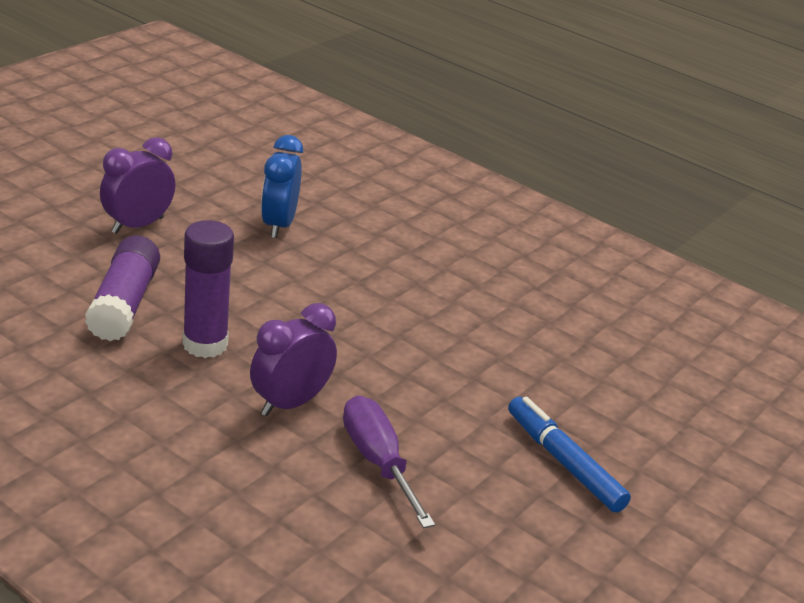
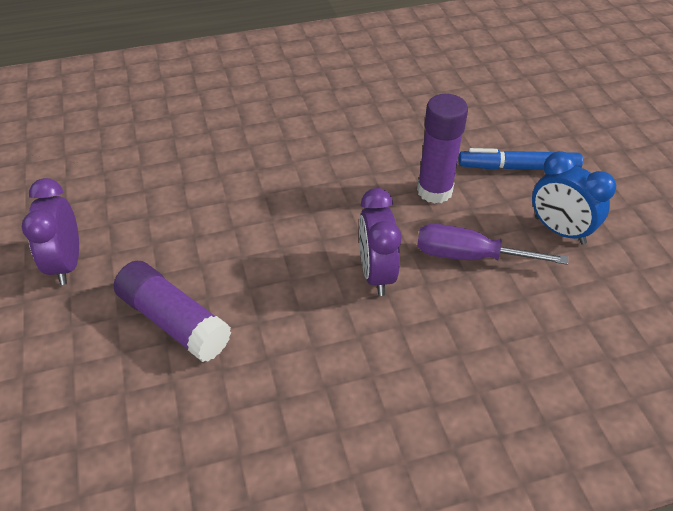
camera: 50 degrees left, 15 degrees up
(205, 344) = (269, 292): purple glue stick -> purple glue stick (434, 191)
(279, 225) = (148, 177): blue clock -> blue clock (559, 230)

